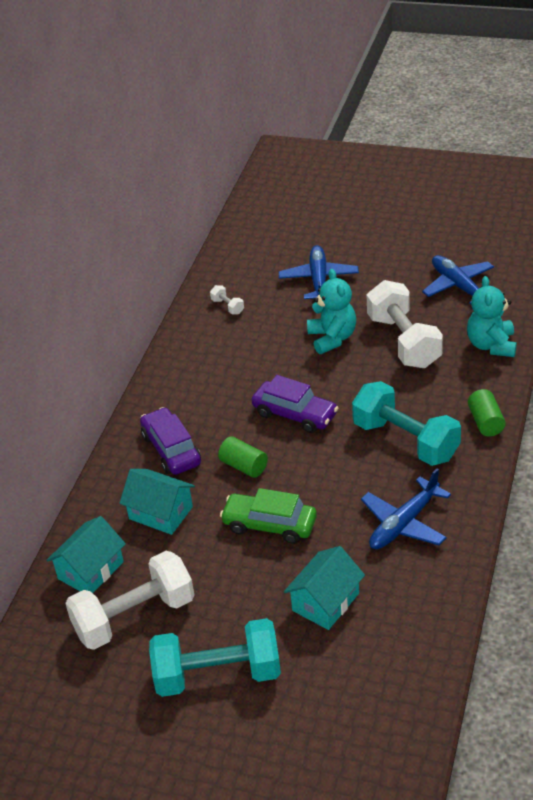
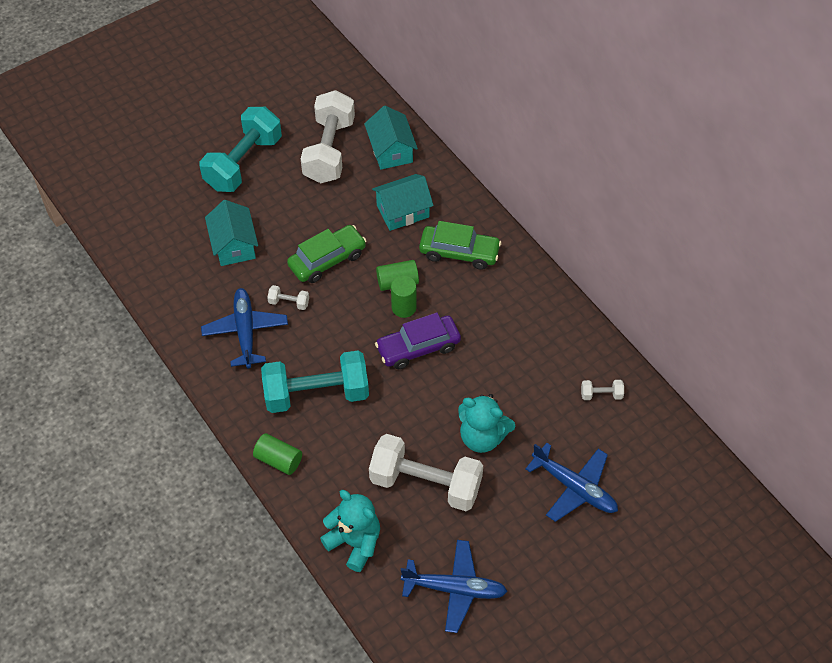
camera: 125 degrees right, 15 degrees up
(171, 449) = (459, 253): purple car -> green car
(266, 446) = (404, 307): none -> green cylinder
(342, 517) = (289, 302): none -> white dumbbell

